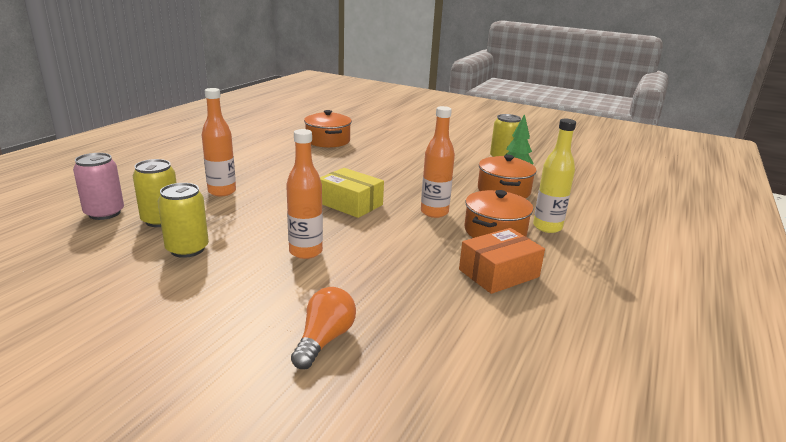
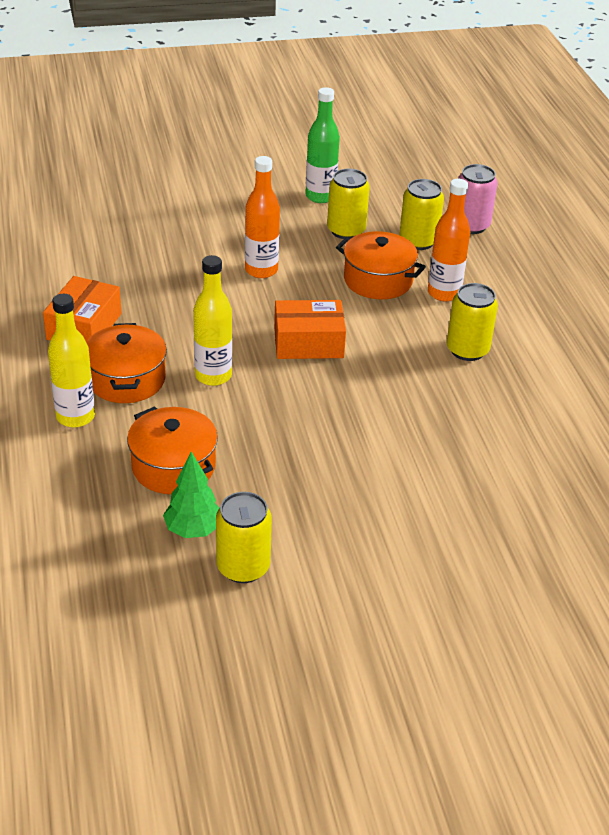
camera: 140 degrees right, 15 degrees up
(137, 286) = (320, 196): none -> green bottle
(272, 170) = (467, 350): none -> yellow can
(324, 340) = (156, 221): orange light bulb -> none
(328, 141) = (527, 455): orange pot -> orange pot (378, 280)
(350, 204) = (308, 342): yellow box -> orange box
(434, 212) = (213, 376): orange bottle -> yellow bottle

